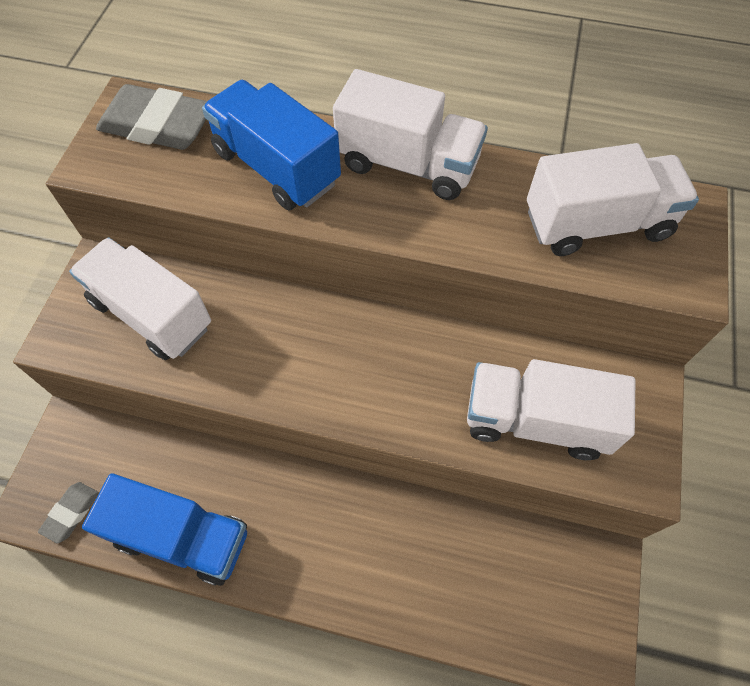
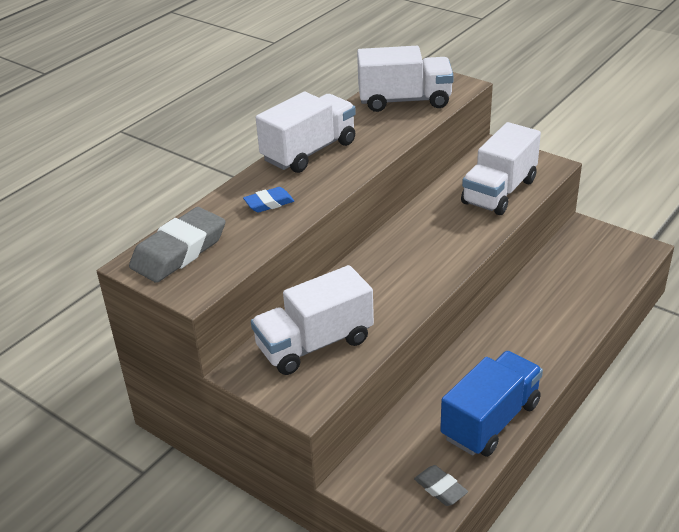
camera: 65 degrees left, 25 degrees down
(276, 167) = (269, 203): blue truck -> blue eraser
(597, 224) = (404, 100): white truck -> white truck turned 75 degrees clockwise

